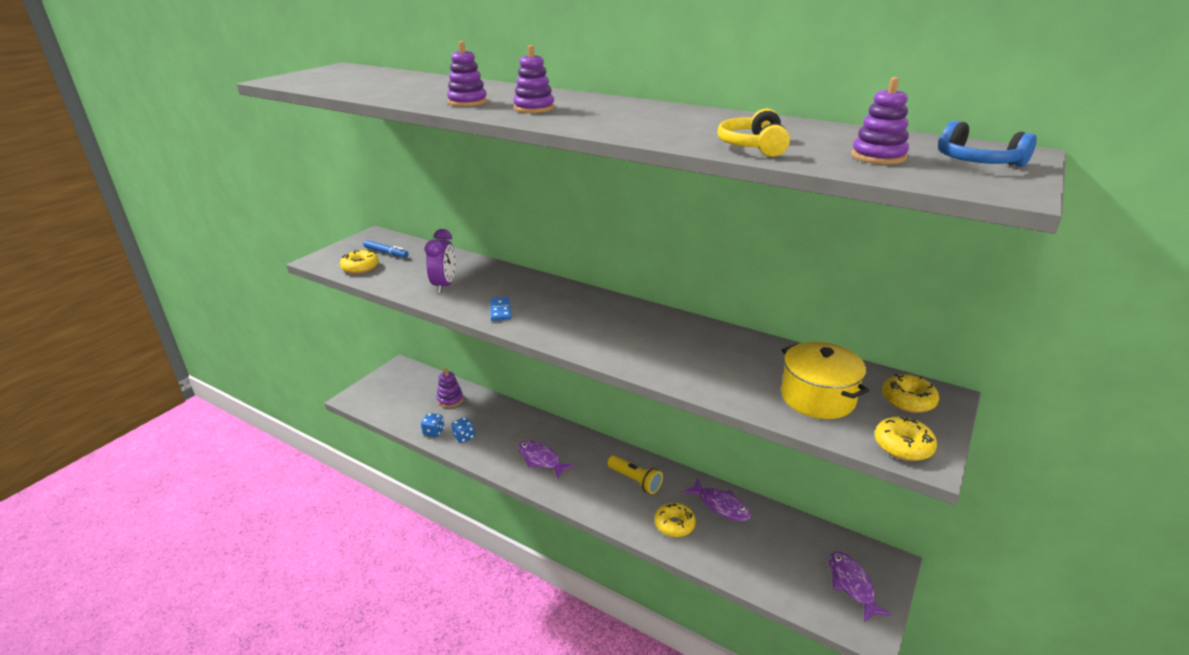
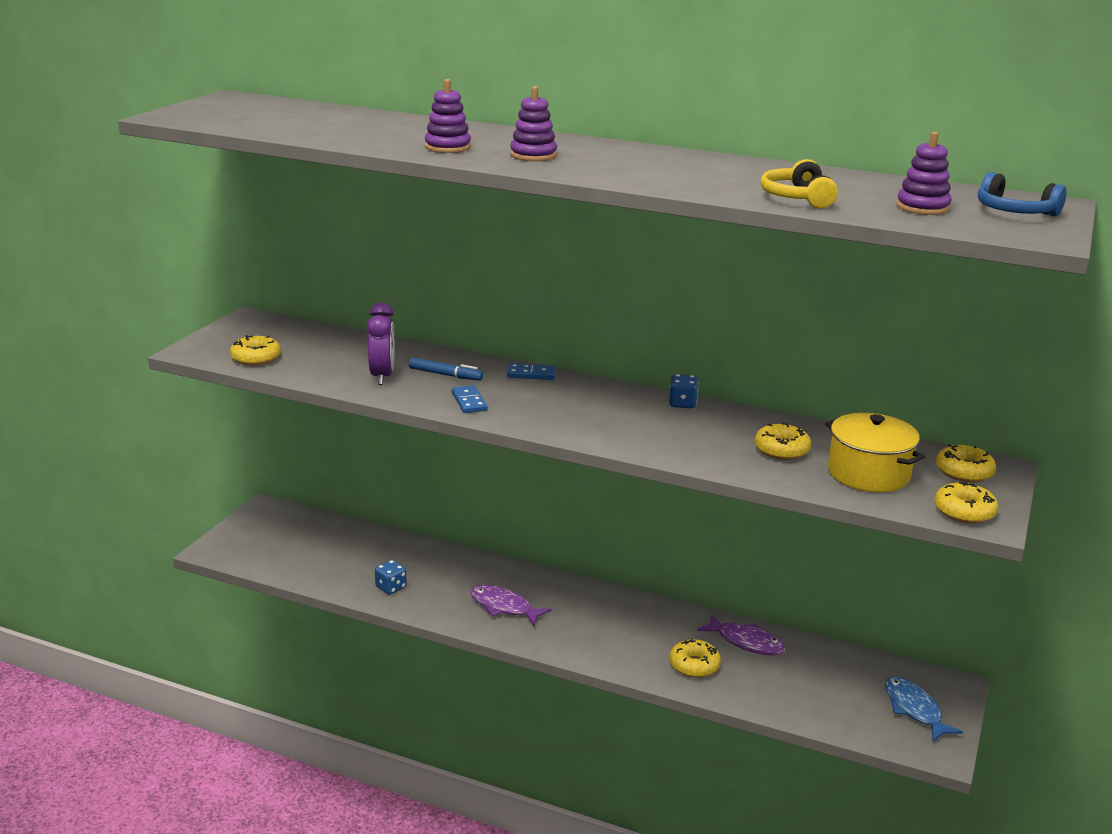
camera: 10 degrees left, 5 degrees down
(386, 253) = (281, 340): blue marker -> blue marker (445, 375)
(434, 432) = (346, 584): blue dice -> blue dice (682, 404)
(450, 400) = (355, 545): purple stacking toy -> none
(559, 287) = (531, 374): none -> blue domino
(635, 480) = (633, 622): yellow flashlight -> none
(744, 369) = (781, 450): none -> yellow donut
(852, 585) = (914, 710): purple fish -> blue fish

